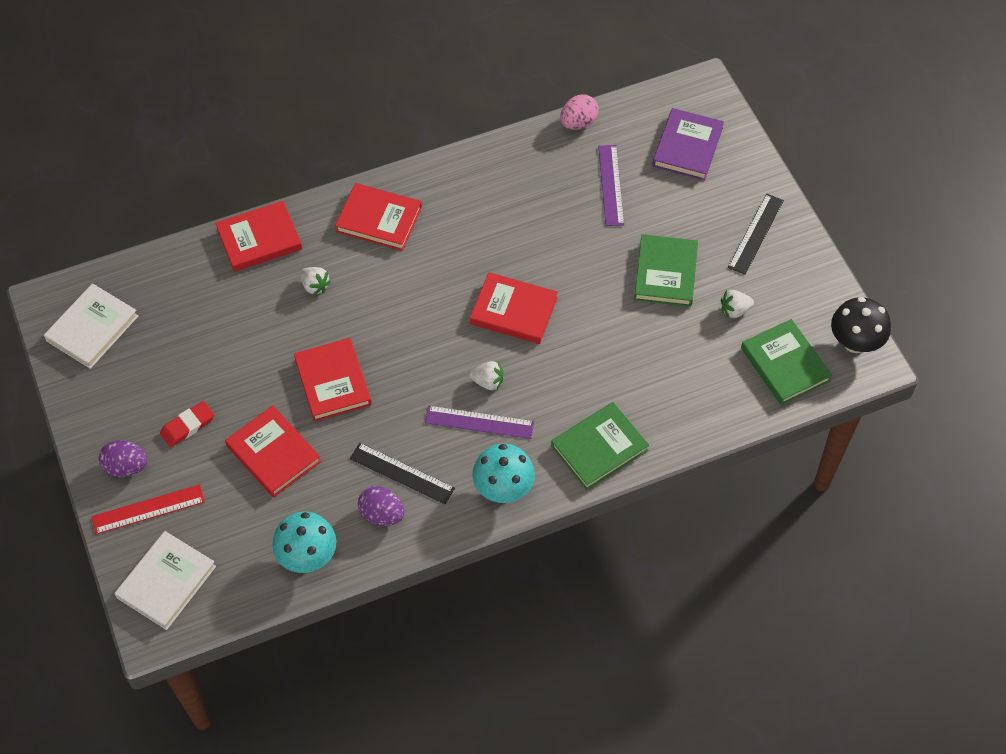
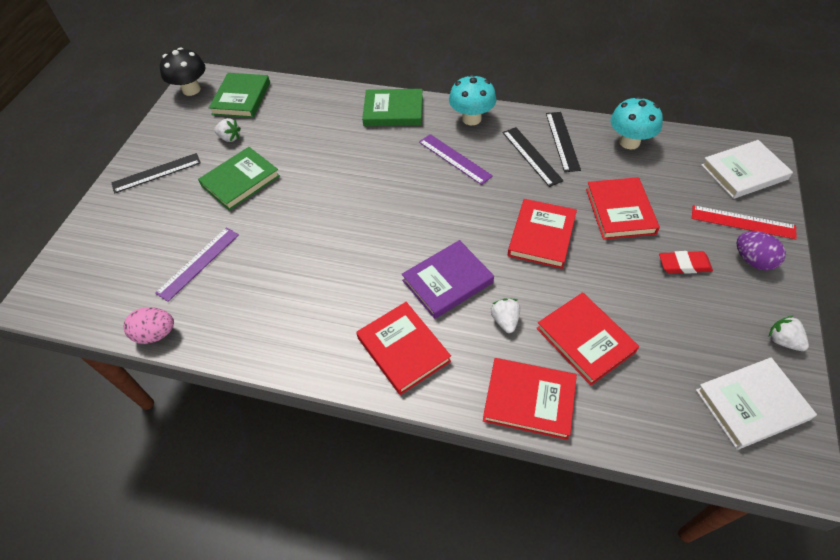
camera: 140 degrees left, 5 degrees down
(382, 514) = (562, 141): purple egg -> black ruler
(488, 382) = (427, 178): white strawberry -> white strawberry (783, 341)
(513, 311) = (365, 213): red book -> red book (585, 340)
(687, 147) = (112, 258): purple book -> purple book (447, 281)

